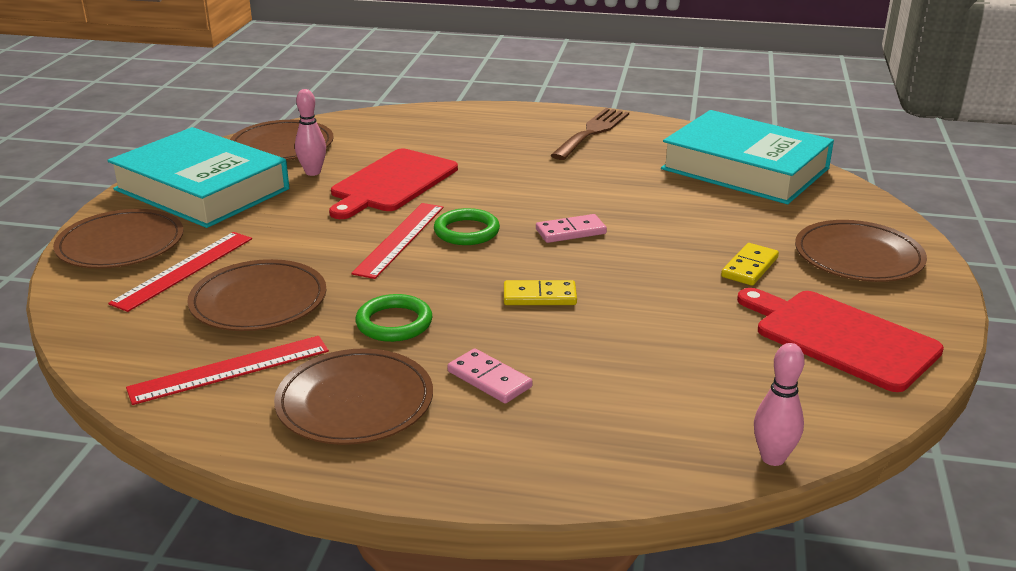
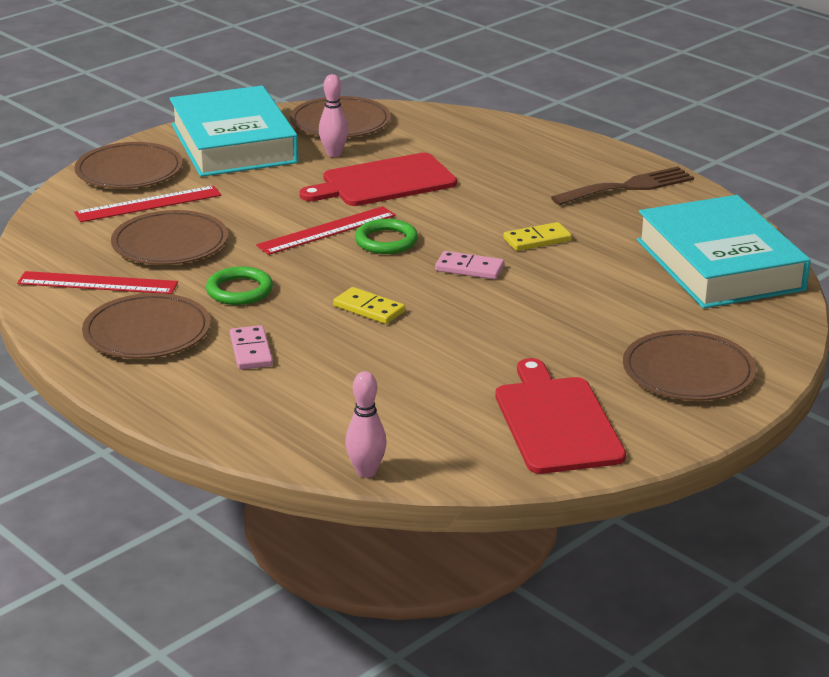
camera: 35 degrees right, 0 degrees up
(750, 267) = (574, 346): yellow domino -> yellow domino (537, 240)

